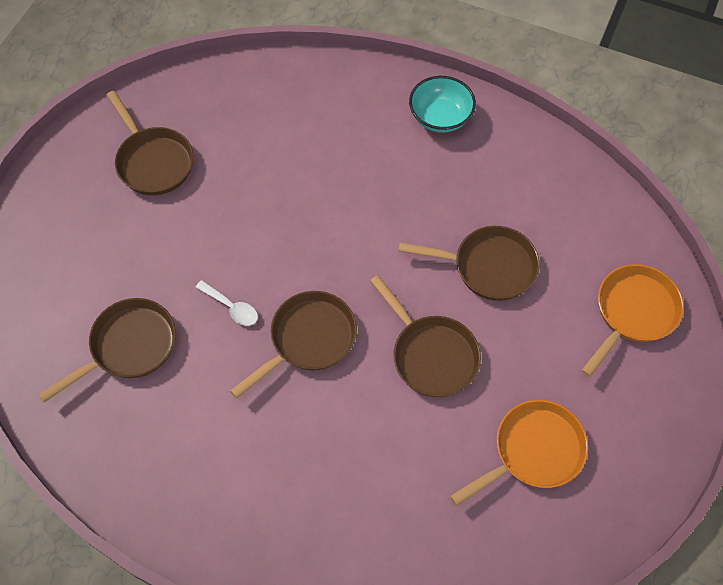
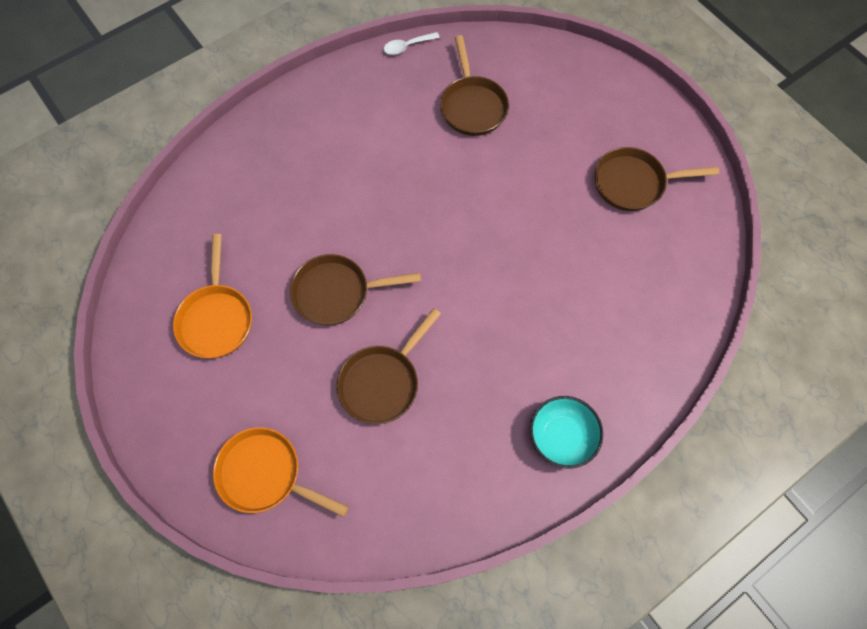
camera: 120 degrees right, 5 degrees up
(232, 307) = (464, 180): white spoon -> white spoon (407, 46)
(308, 339) = (405, 217): brown pan -> none
(633, 313) = (265, 474): orange pan -> orange pan turned 135 degrees clockwise

